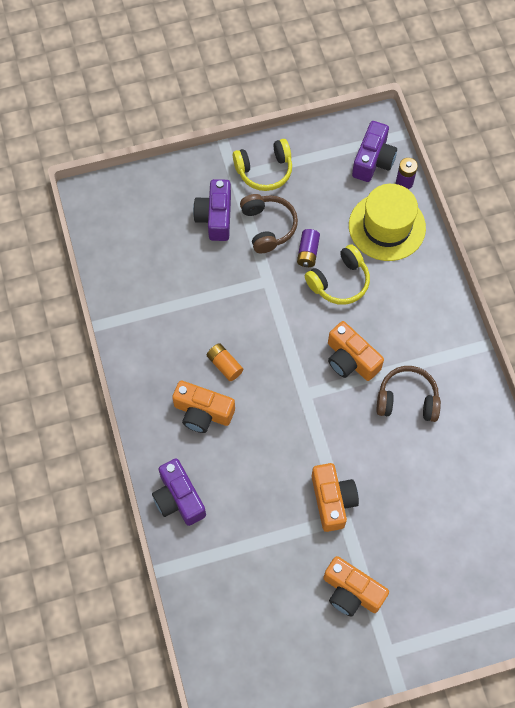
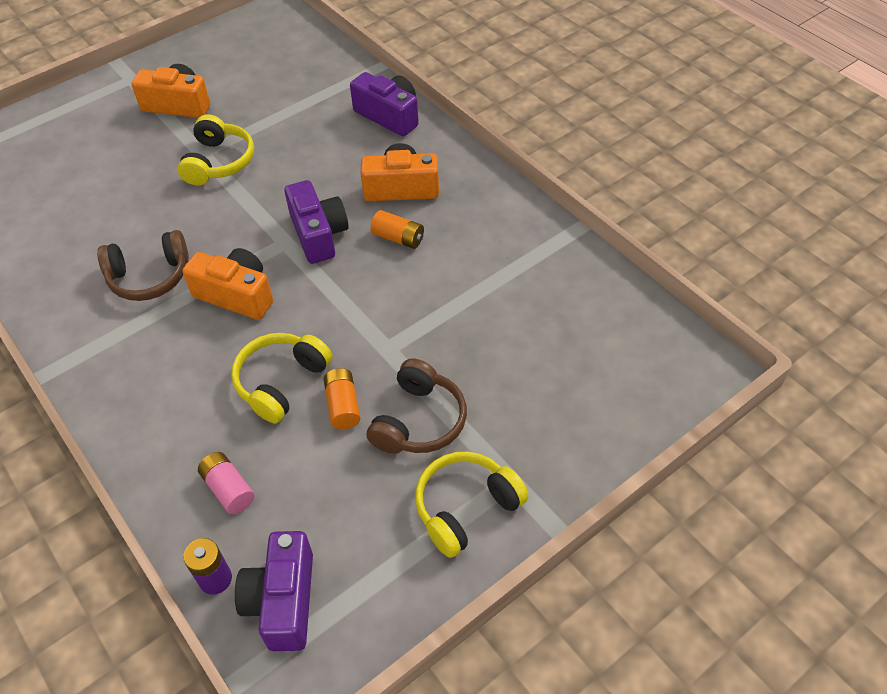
camera: 160 degrees right, 15 degrees down
(215, 217) = (506, 406): purple camera -> purple camera (318, 234)
(268, 226) = (419, 421): brown headphones -> brown headphones turned 120 degrees counterclockwise
(308, 252) = (343, 406): purple battery -> orange battery
(332, 500) = (219, 162): orange camera -> yellow headphones
(387, 226) = (228, 489): yellow hat -> pink battery

